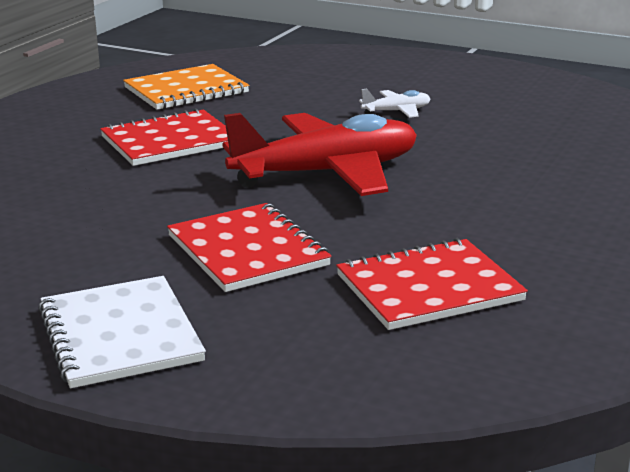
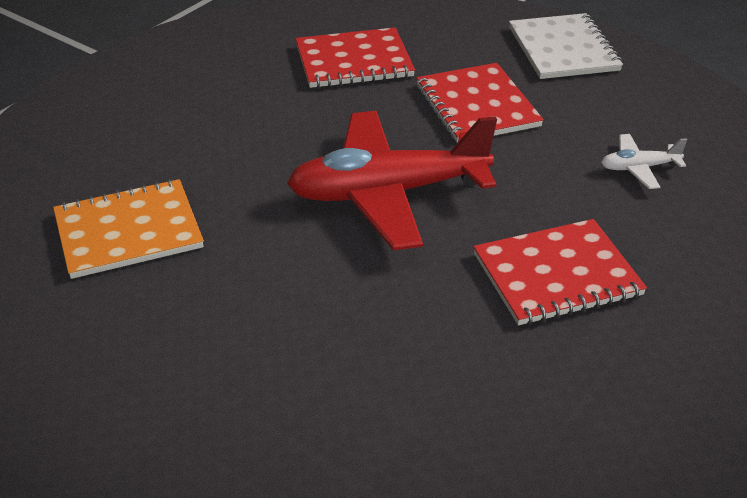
camera: 170 degrees left, 15 degrees up
(186, 90) = (548, 422): orange notebook -> orange notebook (128, 231)
(397, 111) = (259, 310): white plane -> white plane (639, 168)

